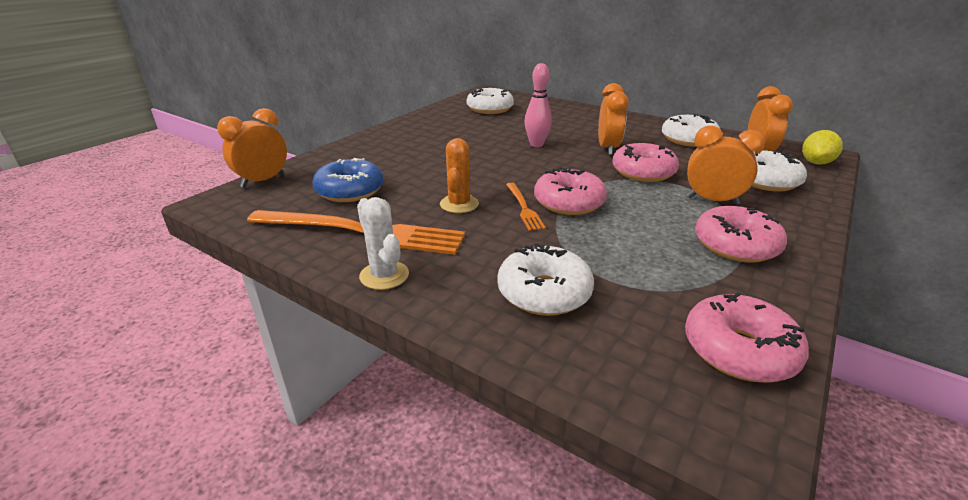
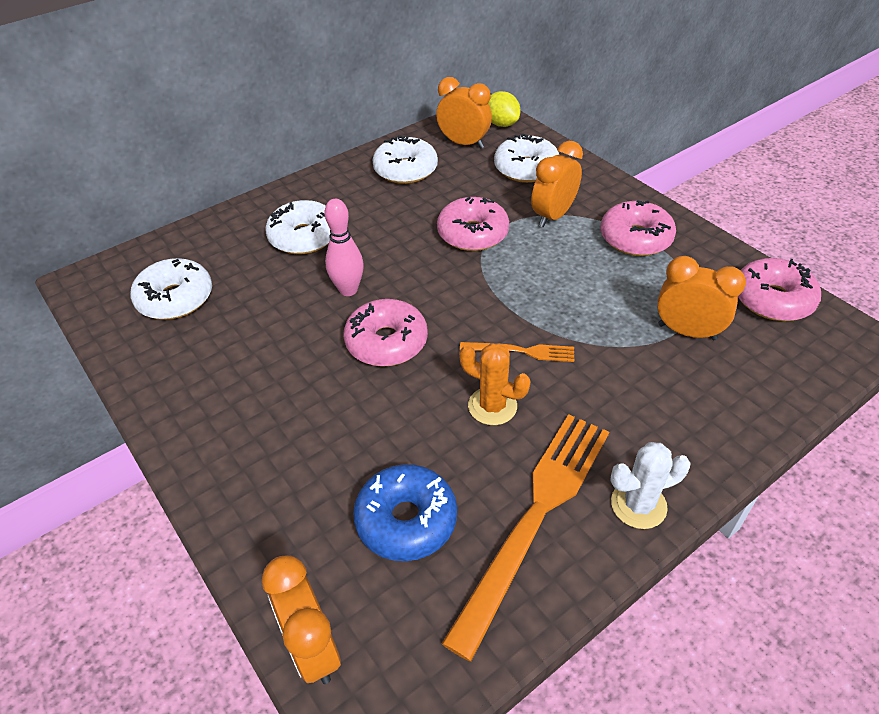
camera: 70 degrees left, 15 degrees up
(544, 292) = (688, 383): white donut -> white donut (304, 237)
(569, 202) = (522, 312): pink donut -> pink donut (386, 342)
(607, 148) = (396, 236): orange clock -> orange clock (687, 332)

